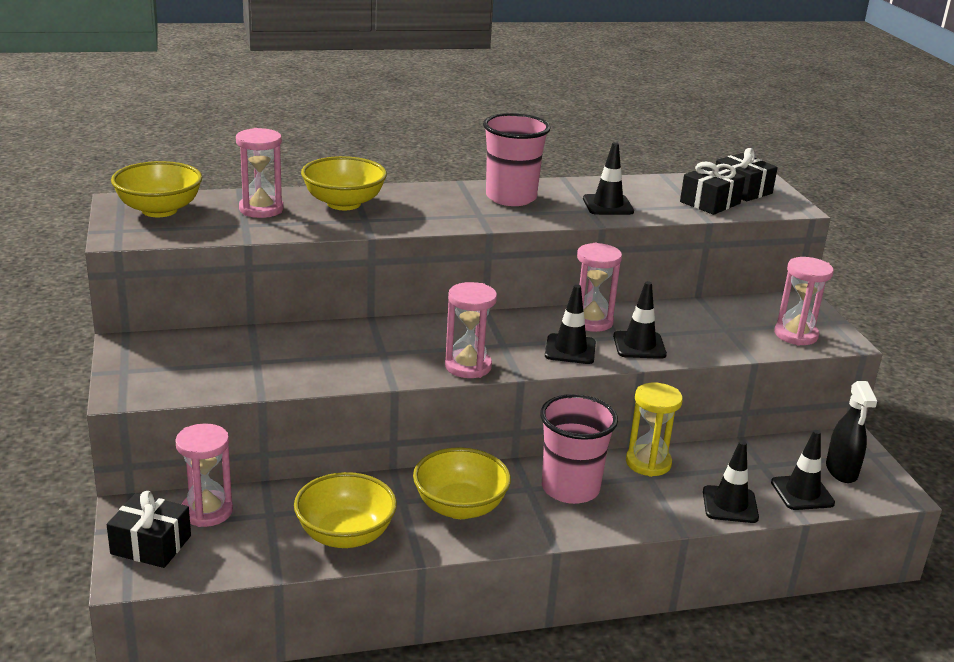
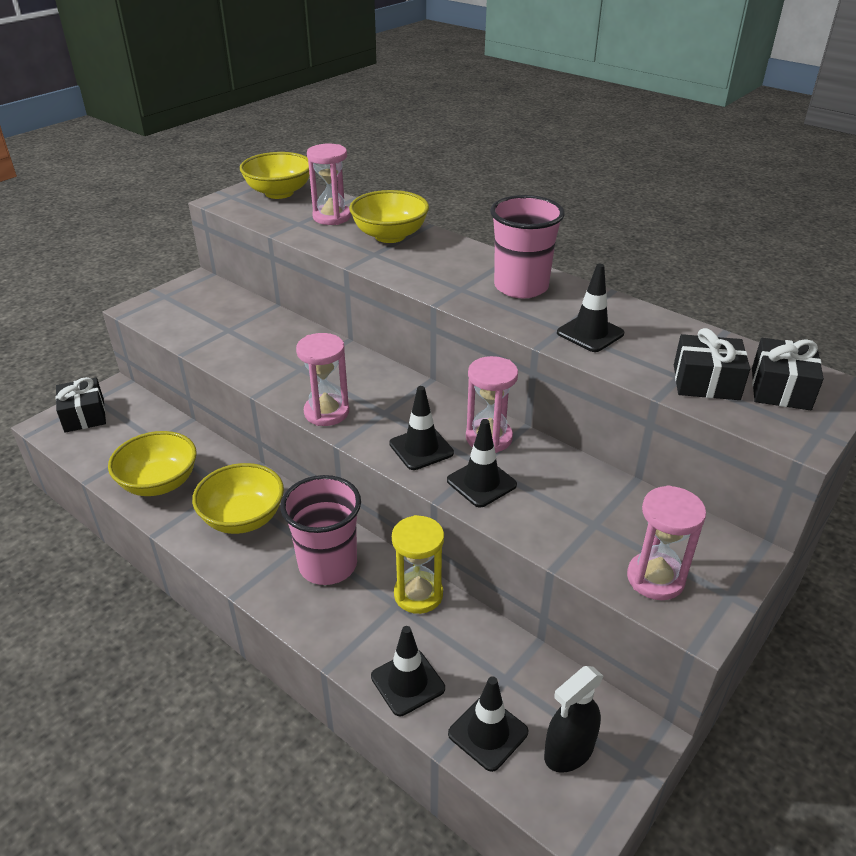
camera: 55 degrees right, 10 degrees up
(207, 511) = (137, 416): pink hourglass -> none

